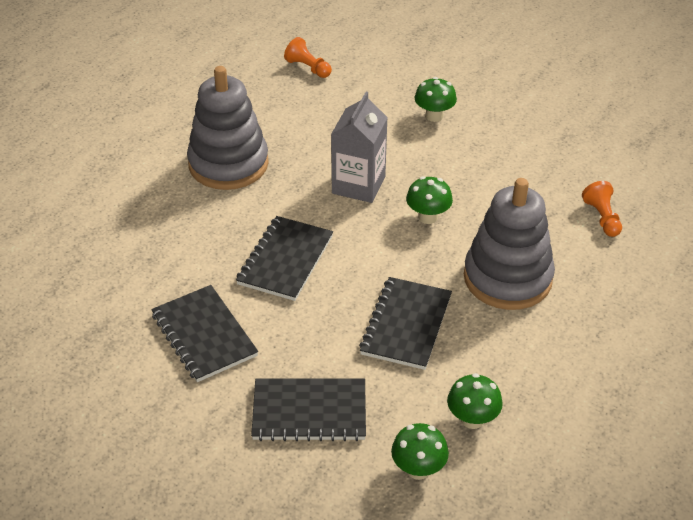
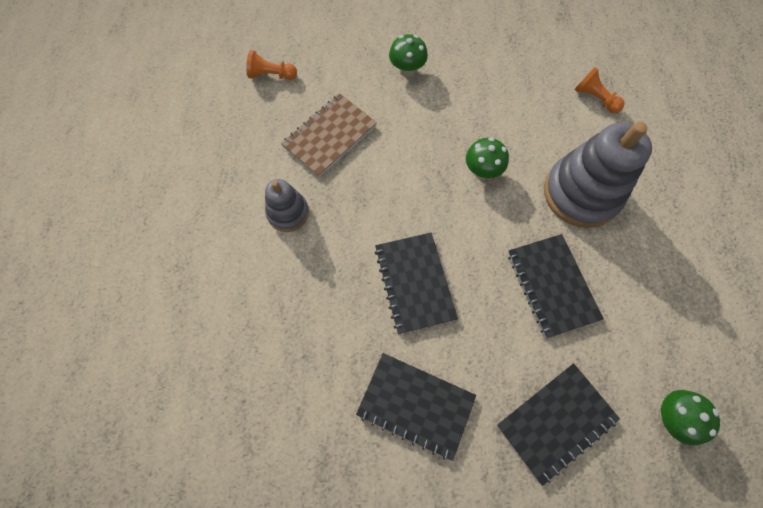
camera: 35 degrees left, 25 degrees up
(228, 164) = (288, 213): grey stacking toy -> grey stacking toy, size x0.54
(315, 131) = (330, 136): none -> brown notebook
(358, 185) = (407, 171): grey carton -> none
(472, 419) = (665, 342): green mushroom -> none

